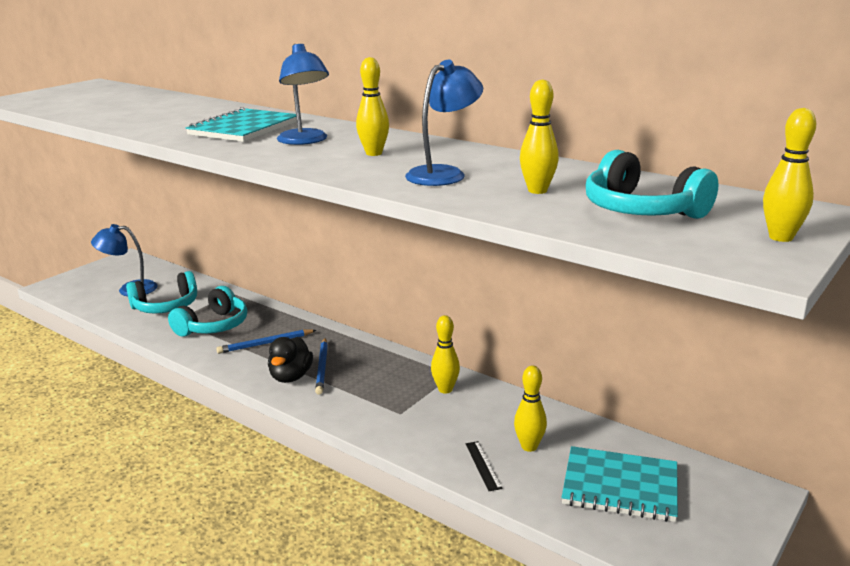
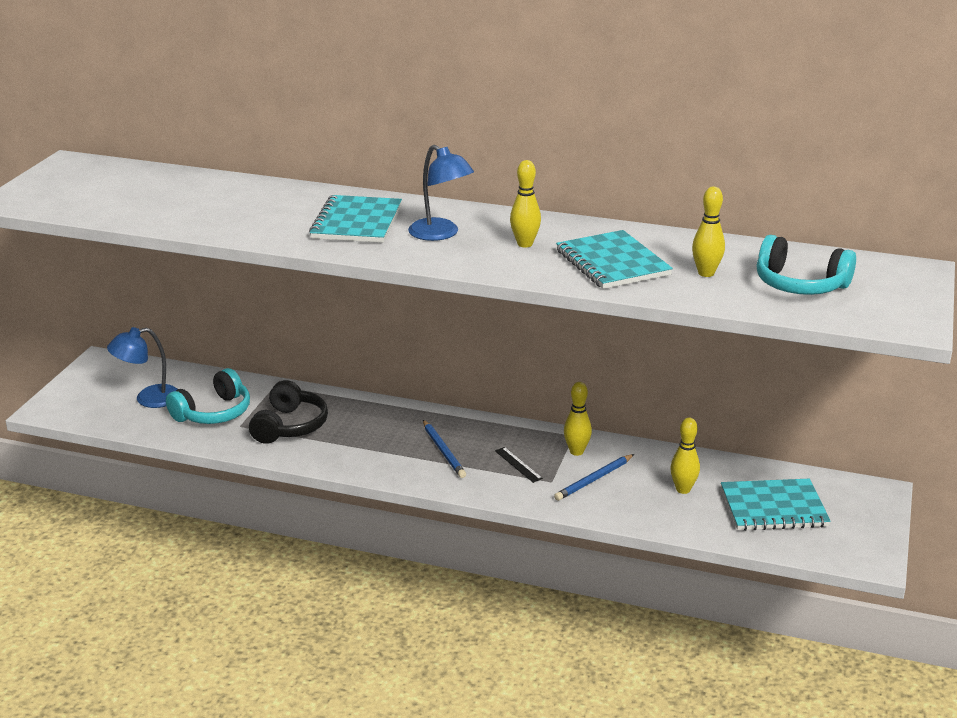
camera: 20 degrees left, 5 degrees up
(213, 326) = (289, 426): turquoise headphones -> black headphones
(265, 344) = (364, 436): blue pencil -> blue pencil (594, 480)
(291, 377) = (420, 466): black duck -> none
(444, 174) = (612, 263): blue lamp -> turquoise notebook
(483, 465) = (655, 513): black ruler -> black ruler (518, 464)
(781, 237) = (910, 299): yellow bowling pin -> none

